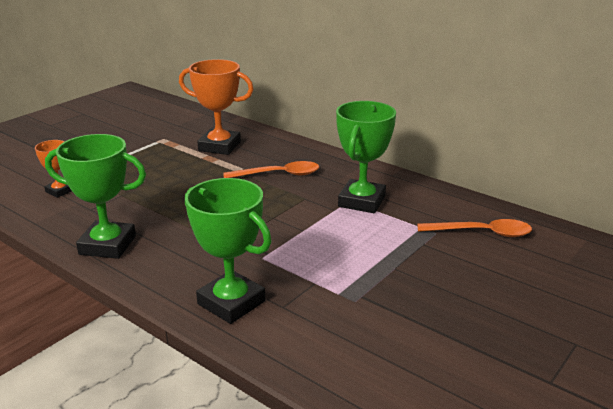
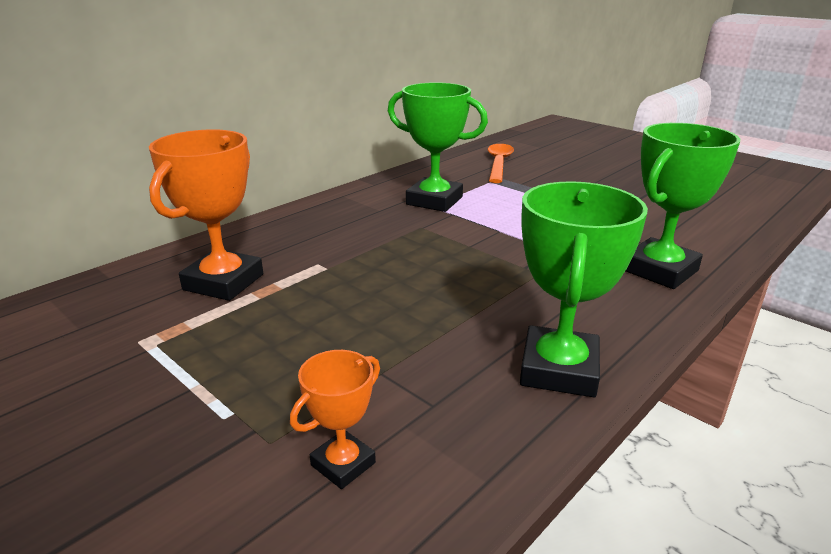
camera: 85 degrees left, 0 degrees up
(278, 175) = (351, 240): orange spoon -> none

